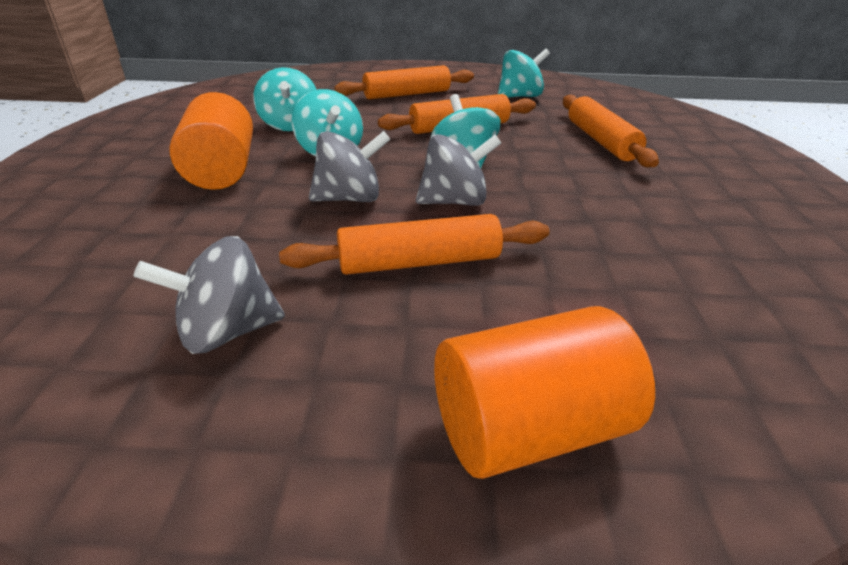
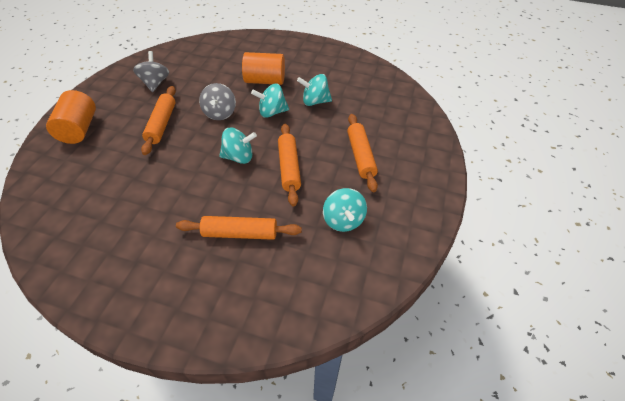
camera: 105 degrees right, 15 degrees up
(454, 201) = (199, 143): grey spinning top -> none

